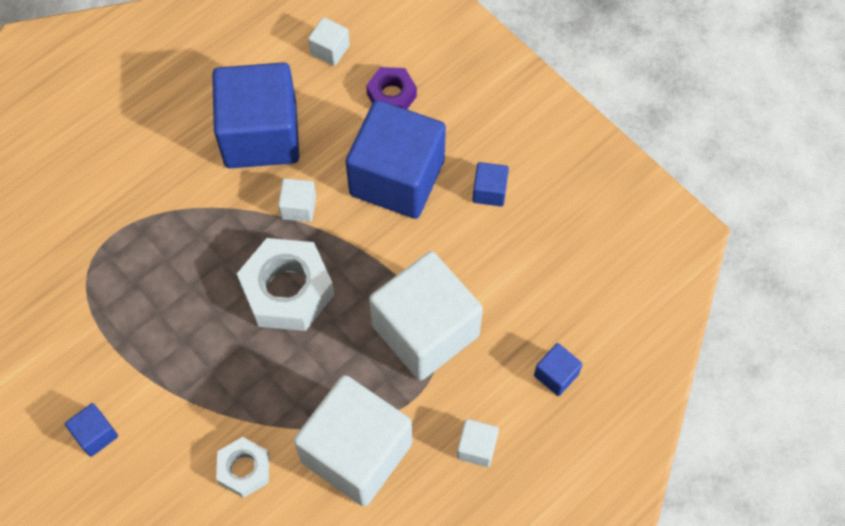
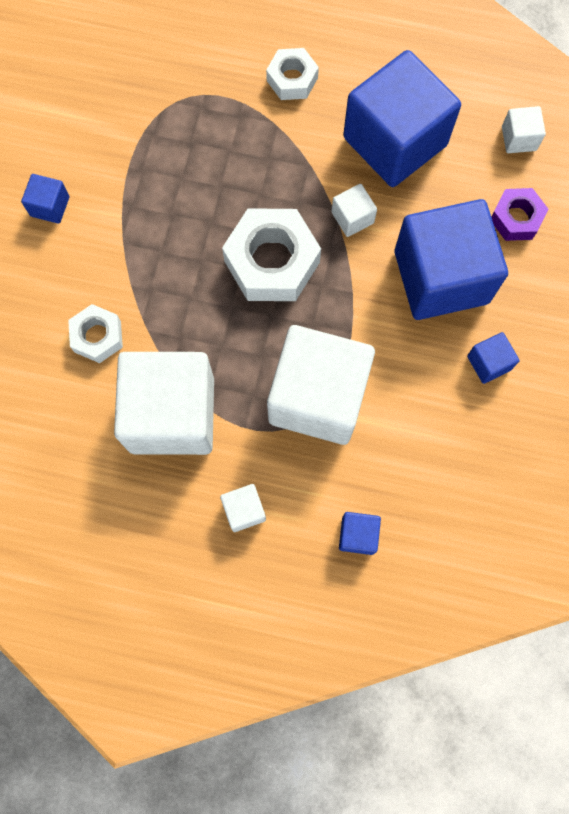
camera: 55 degrees right, 10 degrees up
(144, 172) = (292, 79): none -> white nut

